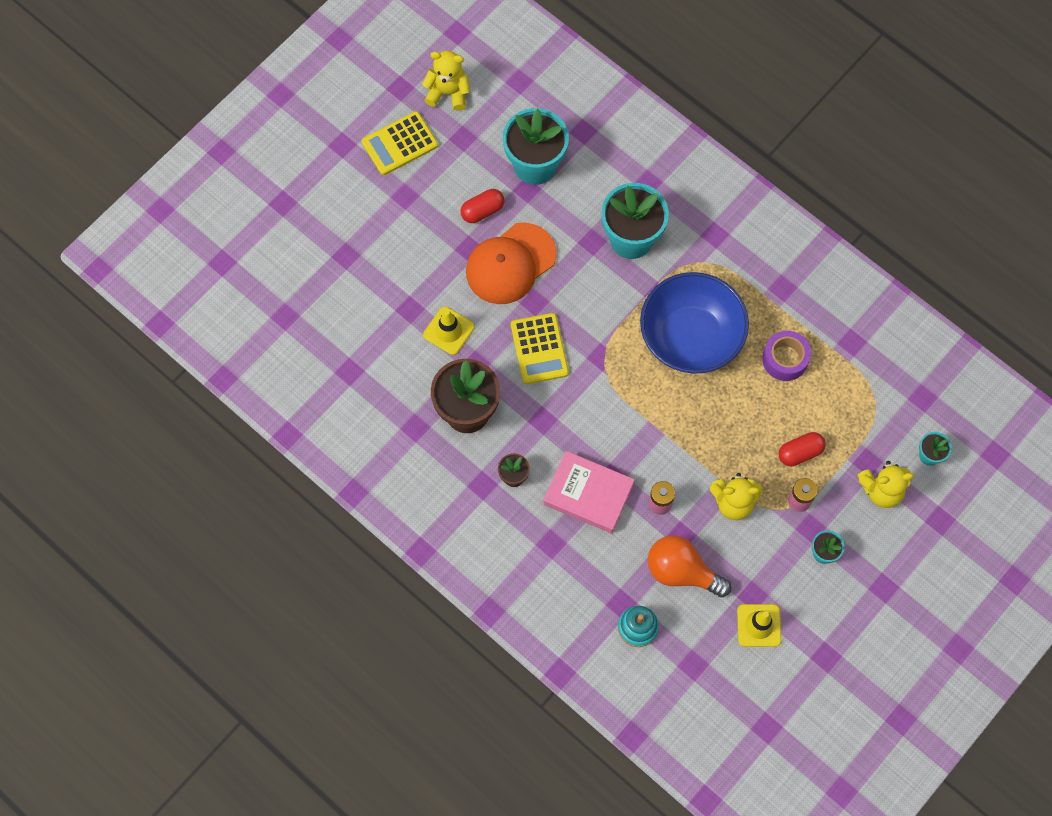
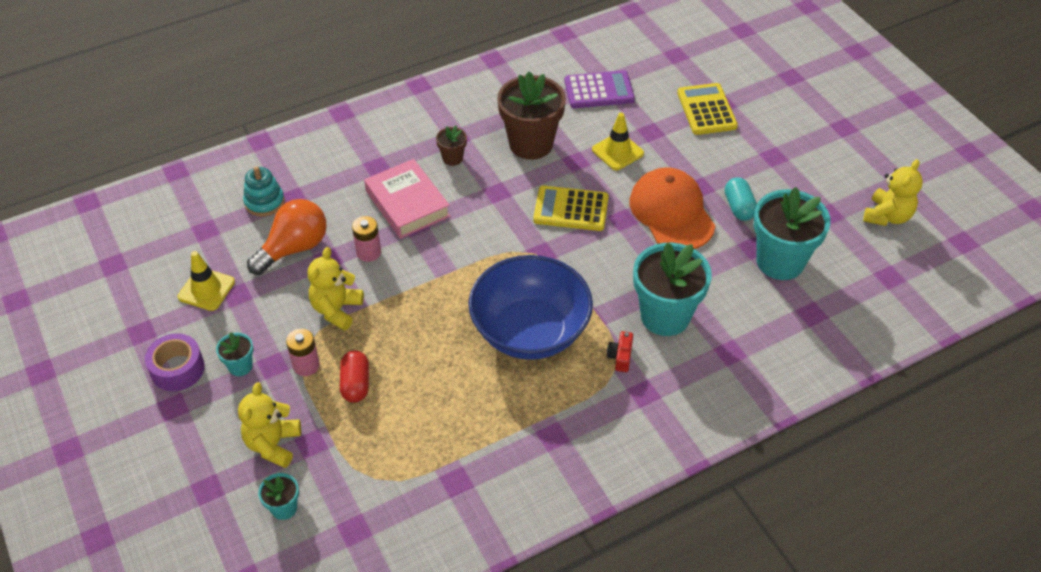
camera: 110 degrees right, 20 degrees down
(366, 373) = (599, 90): none -> purple calculator
(400, 144) = (834, 166): yellow calculator -> yellow calculator (706, 110)
(482, 211) = (739, 207): red capsule -> turquoise capsule
(588, 494) = (407, 204): pink book -> pink book turned 75 degrees counterclockwise
(687, 261) = (620, 357): none -> red camera
(785, 359) = (466, 407): purple tape -> purple tape (177, 369)

